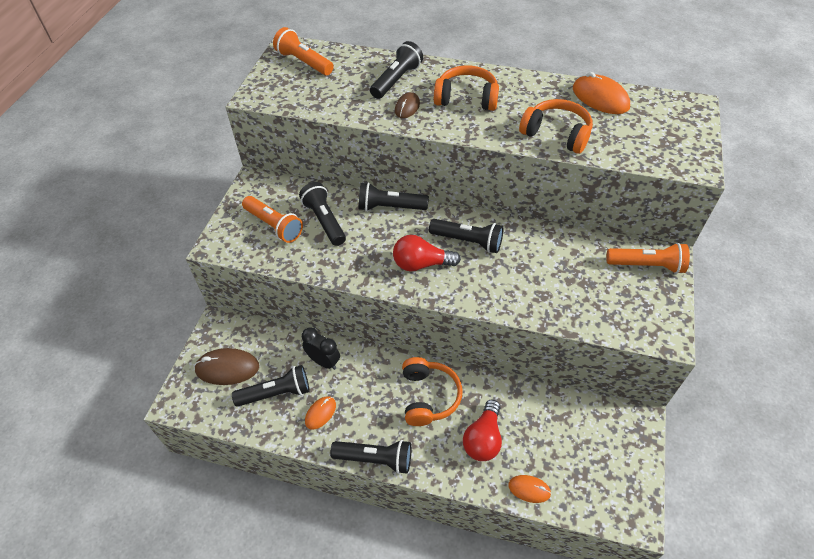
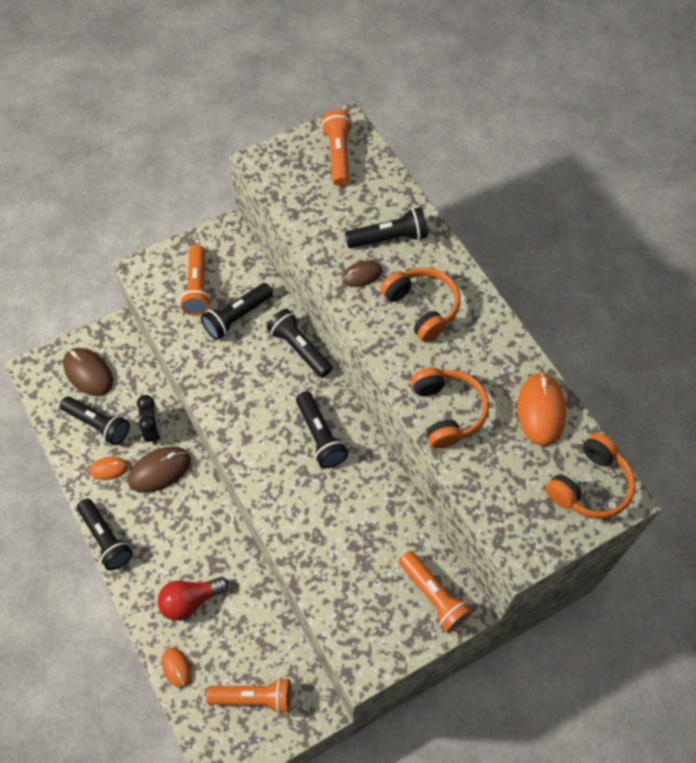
camera: 45 degrees right, 10 degrees up
(324, 221) = (237, 317): black flashlight -> black flashlight turned 150 degrees counterclockwise
(359, 381) = (159, 470): none -> brown mouse
(421, 264) = (261, 422): red light bulb -> none
(428, 396) = (192, 531): orange headphones -> orange headphones (590, 485)
(598, 454) = (254, 697): none -> orange flashlight

